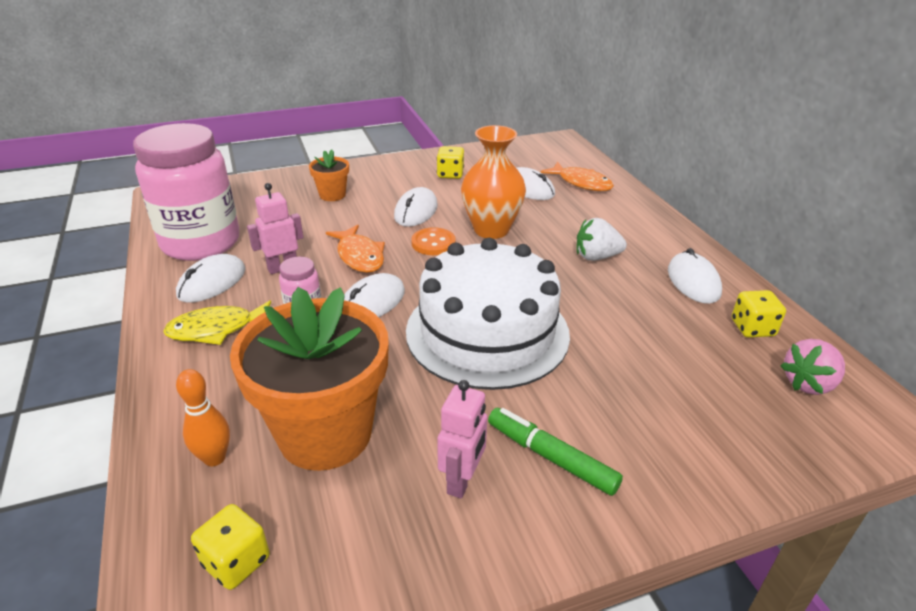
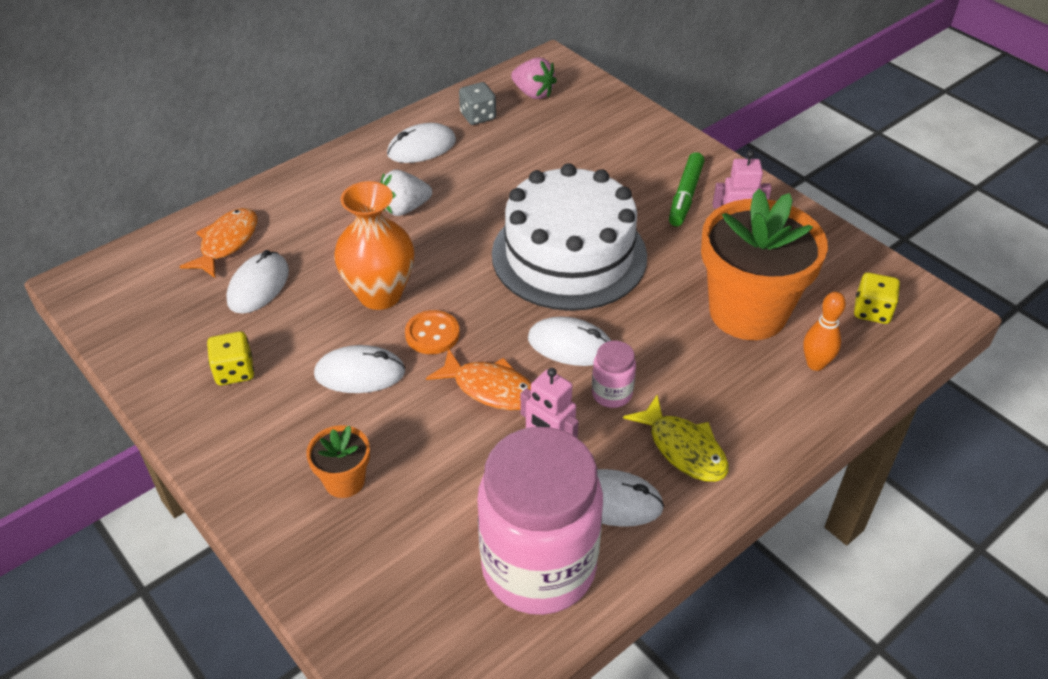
camera: 110 degrees left, 10 degrees up
(359, 256) = (490, 388): orange fish -> orange fish turned 75 degrees clockwise
(596, 257) = (404, 208): white strawberry -> white strawberry turned 90 degrees clockwise
(752, 328) = (478, 116): yellow dice -> grey dice

